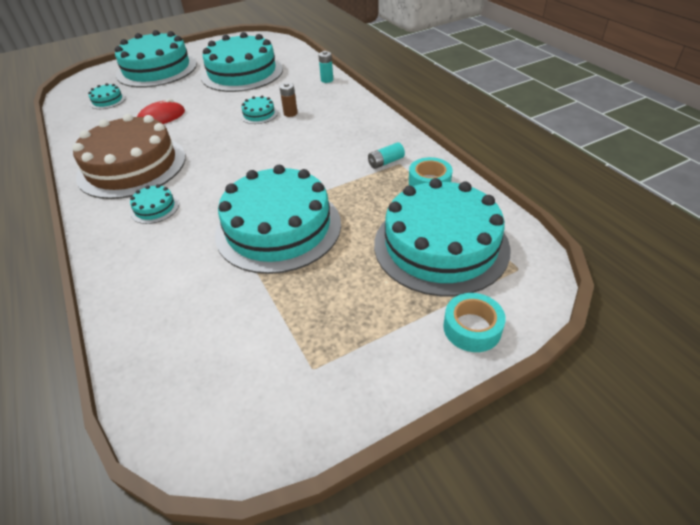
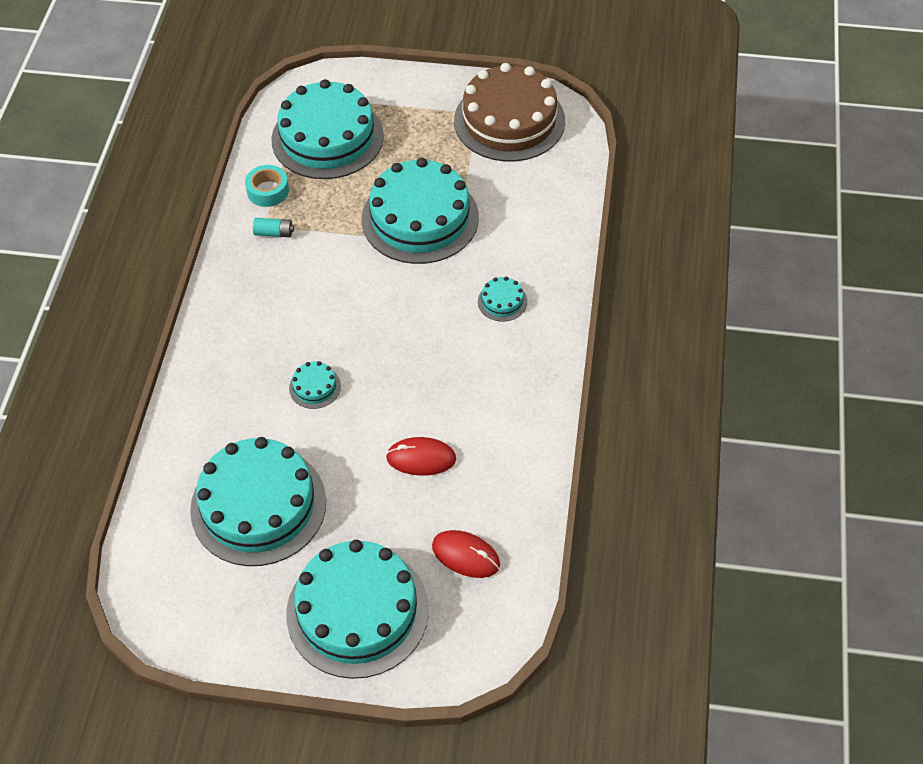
camera: 145 degrees left, 10 degrees up
(107, 100) = (465, 555): turquoise cake -> red mouse
(132, 166) = (496, 379): brown cake -> brown cake (509, 120)
(290, 113) = (283, 365): brown battery -> none
(327, 80) = (183, 407): turquoise battery -> none
(472, 328) = (373, 84): turquoise tape -> none

